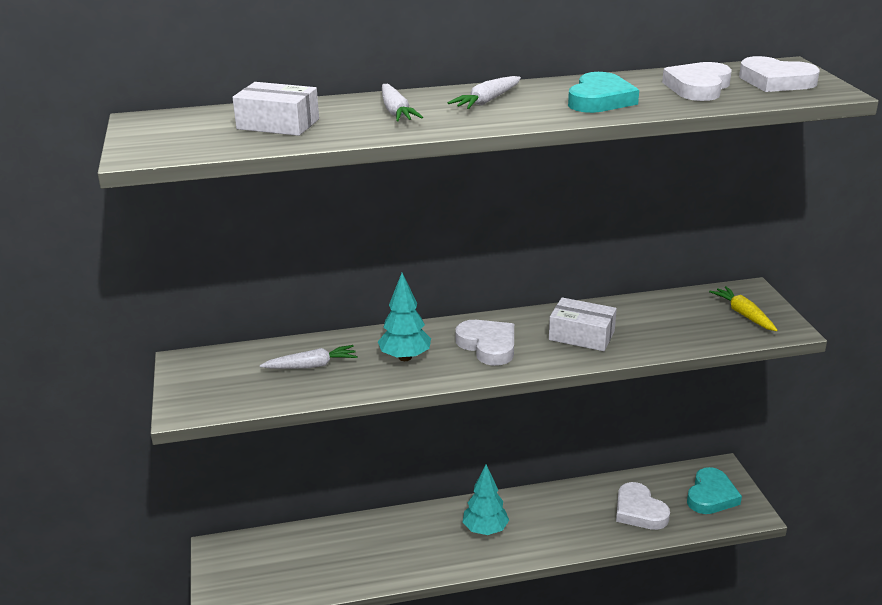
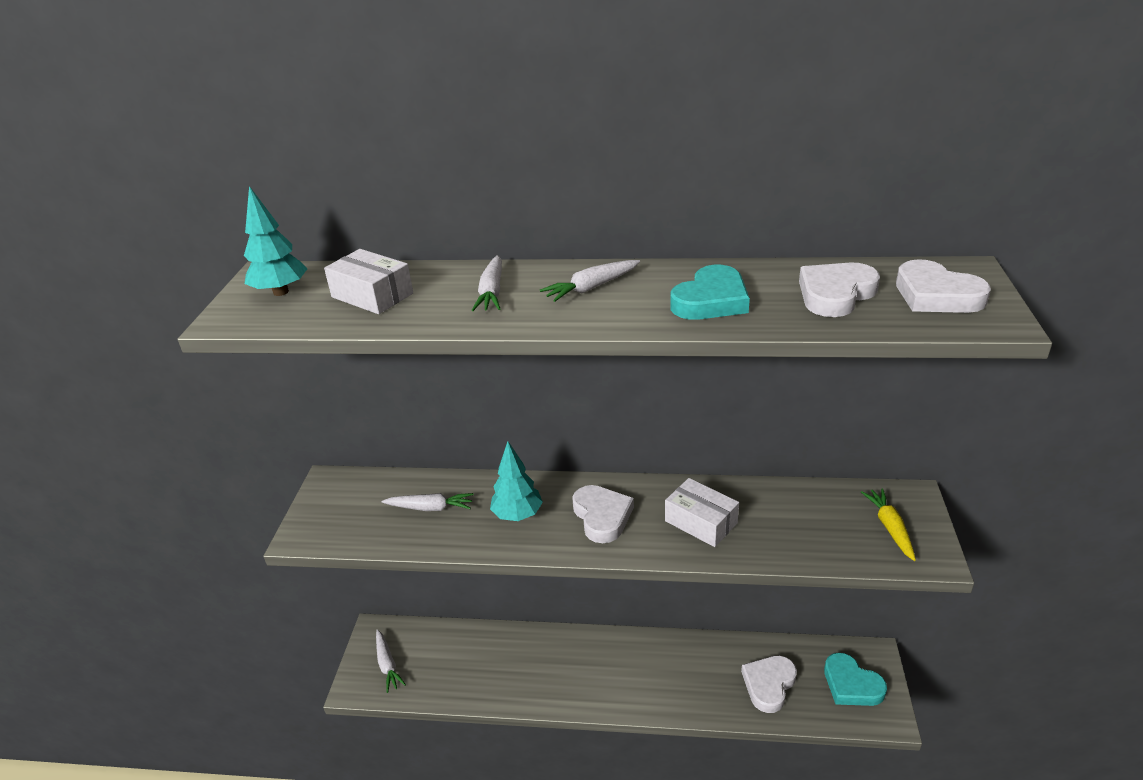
camera: 20 degrees right, 5 degrees up
(247, 575) = (387, 664): none -> white carrot
(485, 530) = (610, 669): turquoise tree -> turquoise tree (281, 292)
(639, 511) = (769, 684): white heart -> white heart turned 45 degrees clockwise
(711, 495) = (851, 684): turquoise heart -> turquoise heart turned 90 degrees clockwise

